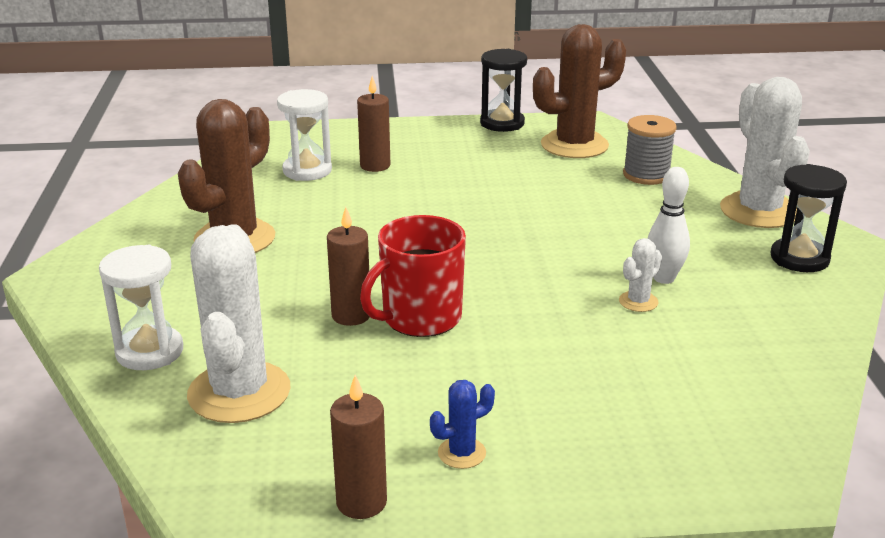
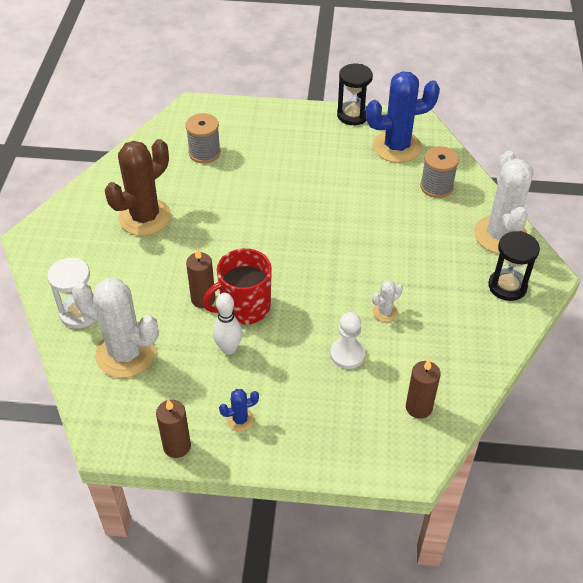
camera: 10 degrees right, 20 degrees up
(239, 392) = (125, 354): white cactus -> white cactus turned 75 degrees counterclockwise
(307, 171) = (204, 153): white hourglass -> grey spool
(375, 166) = (251, 153): brown candle -> brown candle (419, 407)
(574, 145) = (397, 147): brown cactus -> blue cactus
(604, 354) = (347, 354): none -> white pawn
(664, 278) = (409, 293): white bowling pin -> white bowling pin (228, 348)

